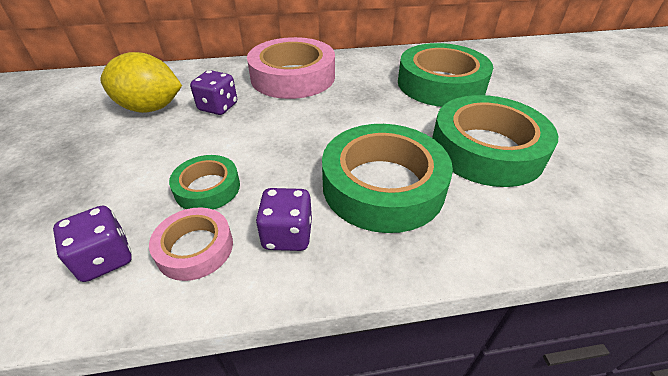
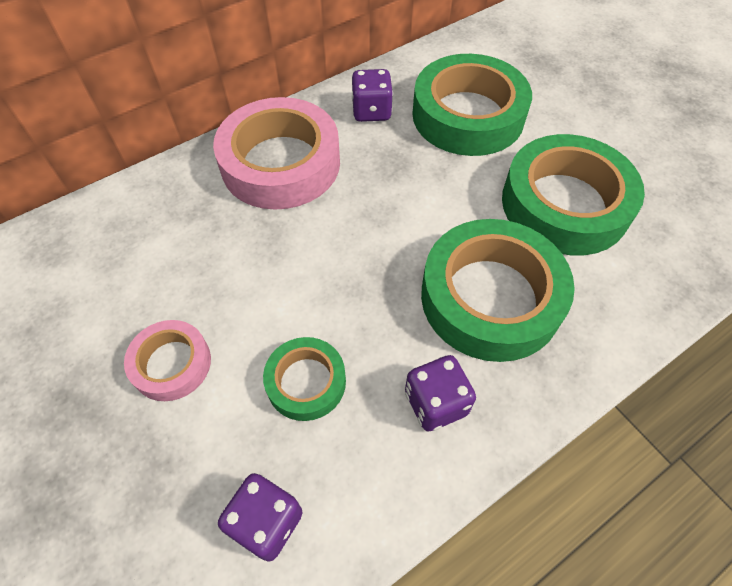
camera: 25 degrees left, 15 degrees up
(150, 108) = (127, 289): yellow lemon -> none
(195, 248) = (353, 463): pink tape -> pink tape (171, 364)
(218, 107) = (221, 253): purple dice -> purple dice (371, 111)

